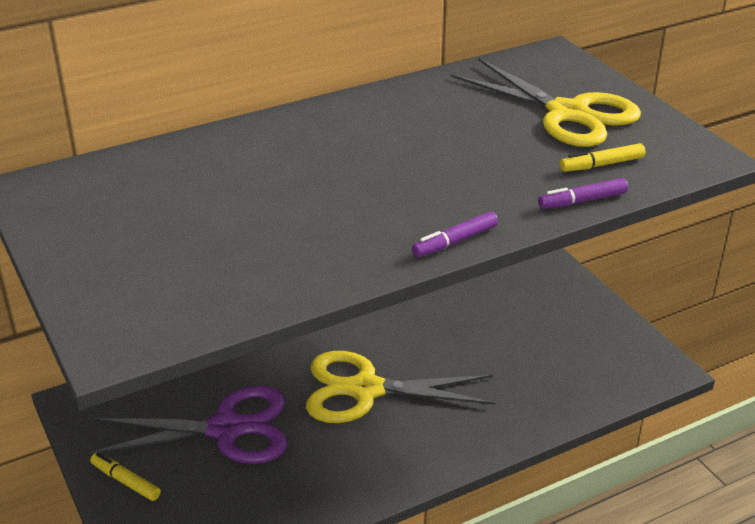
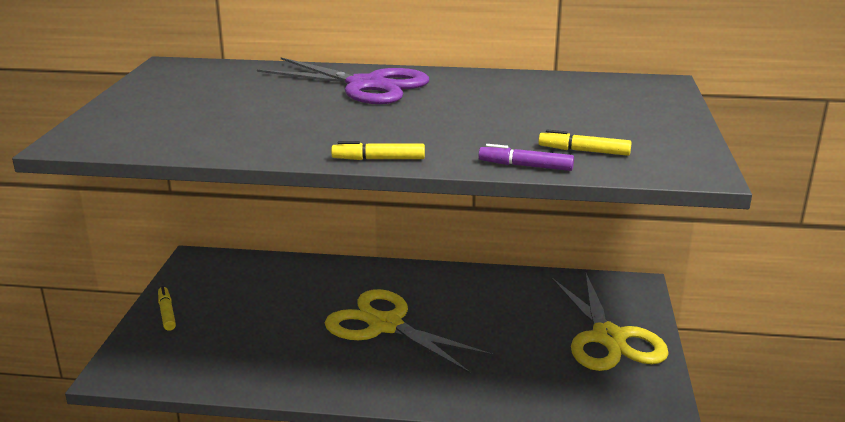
camera: 35 degrees right, 10 degrees down
(226, 429) = (263, 310): purple scissors -> purple scissors (366, 85)
(455, 242) = (378, 159): purple marker -> yellow marker
(568, 113) = (610, 117): yellow scissors -> yellow scissors (608, 338)

